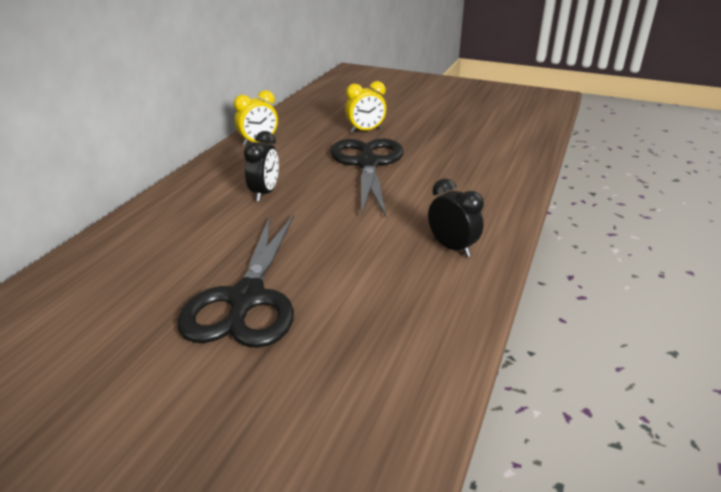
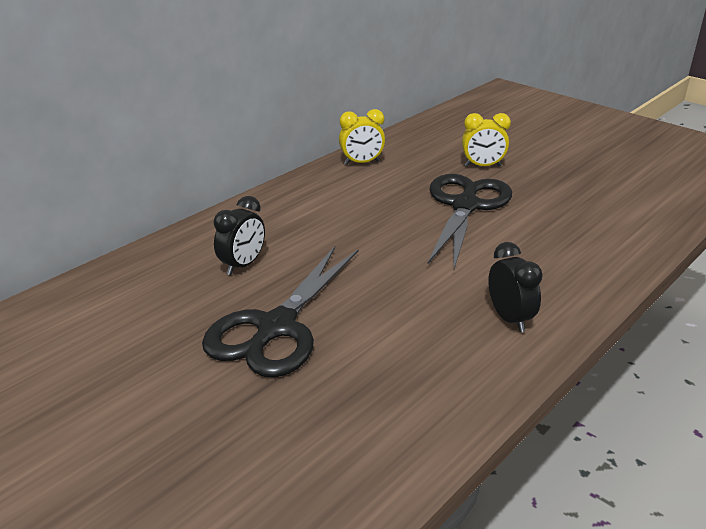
camera: 20 degrees right, 0 degrees up
(264, 193) = (342, 220): black clock -> black clock (243, 265)

